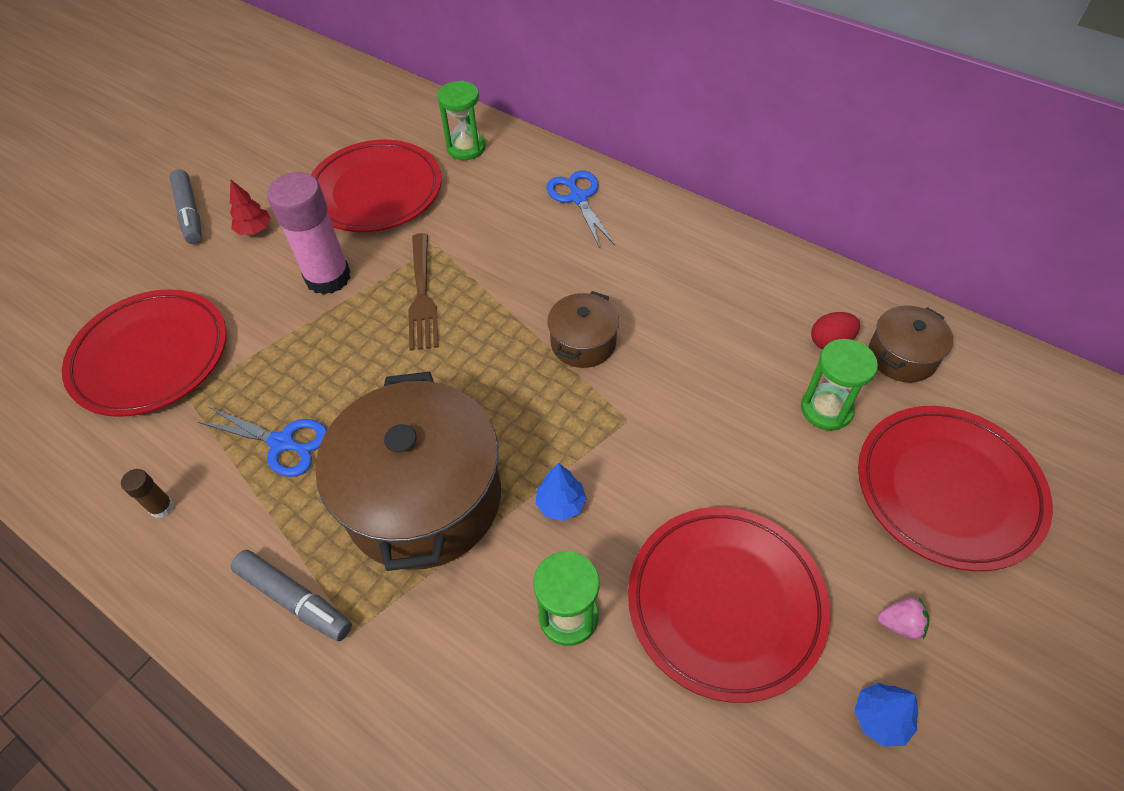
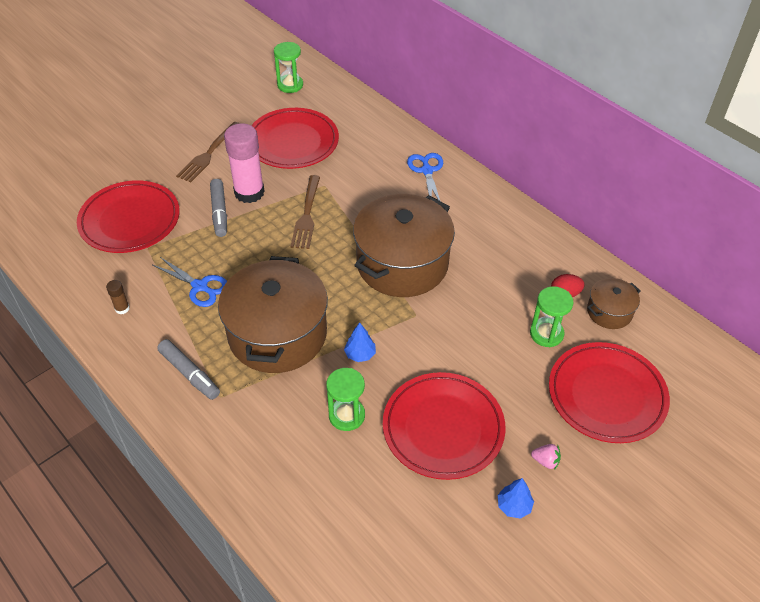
camera: 10 degrees right, 5 degrees down
(190, 213) = (169, 135): grey marker -> grey marker (219, 212)
(255, 230) = (209, 153): red tree -> brown fork
(466, 148) = (360, 123): green hourglass -> green hourglass (290, 85)
(583, 342) = (402, 263): brown pot -> brown pot, size x2.12

